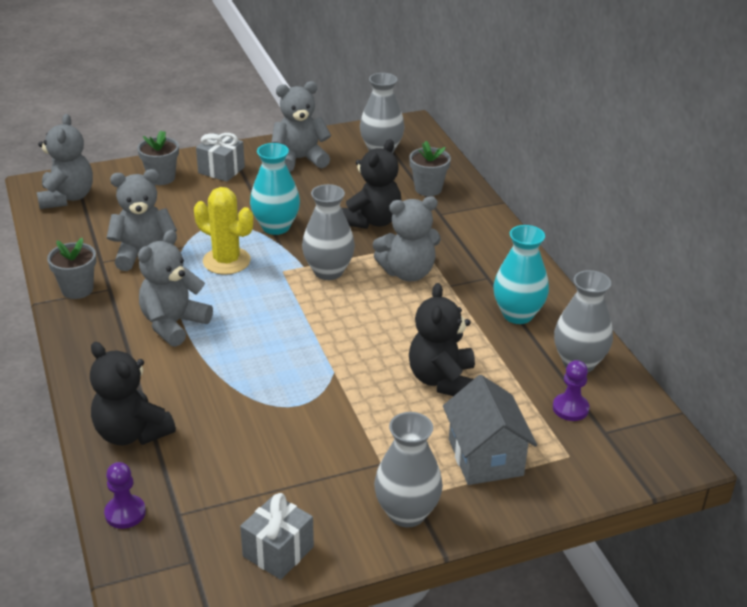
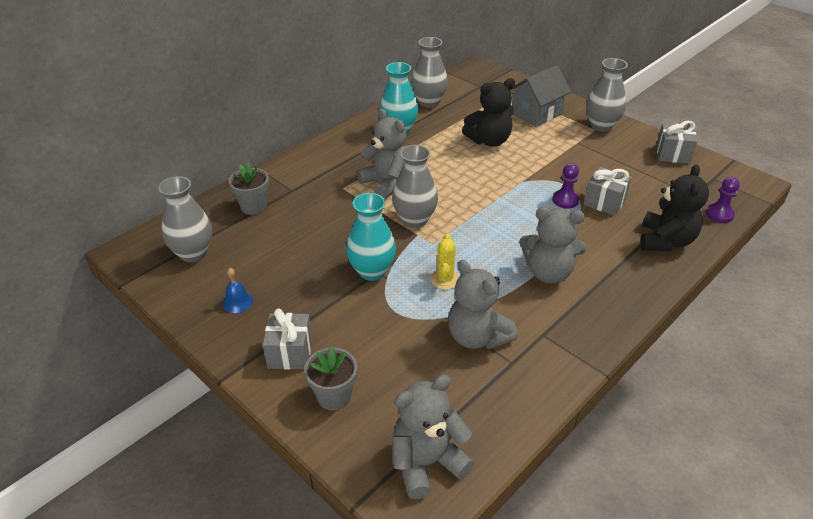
camera: 115 degrees left, 5 degrees up
(77, 289) = (562, 355): grey flower pot -> none
(226, 261) = (445, 279): yellow cactus -> yellow cactus, size x0.64
(238, 420) = (604, 202): none -> grey gift
(300, 159) = (237, 302): grey teddy bear -> blue bell
(372, 221) = (325, 221): black teddy bear -> none
(570, 408) = (471, 98): purple pawn -> purple pawn (565, 200)

